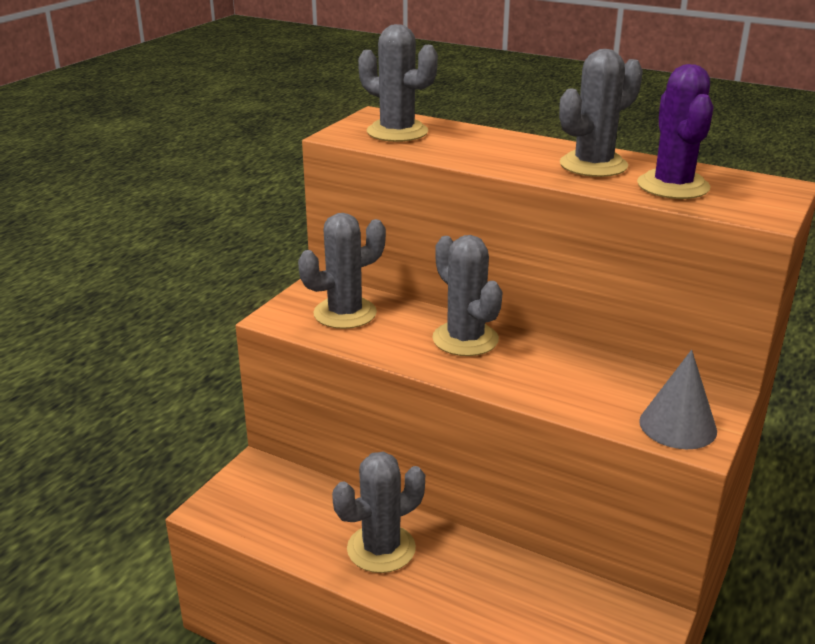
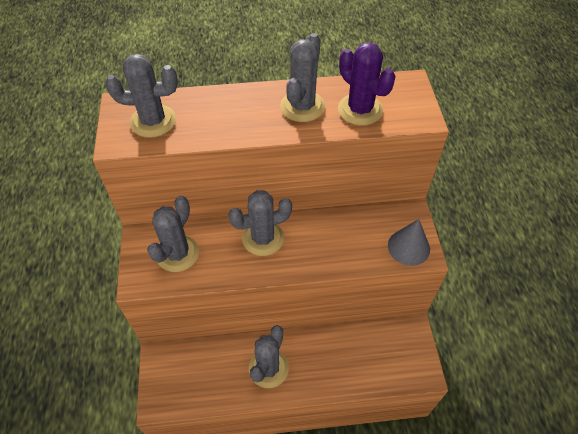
camera: 35 degrees left, 25 degrees up
(465, 339) = (263, 238): grey cactus -> grey cactus turned 45 degrees counterclockwise

